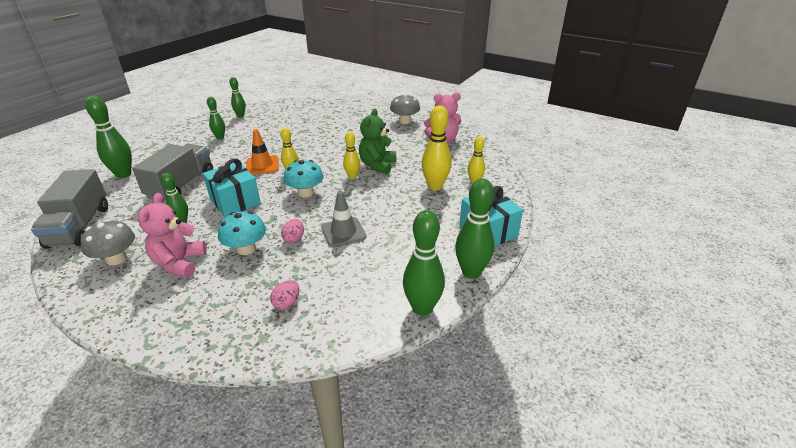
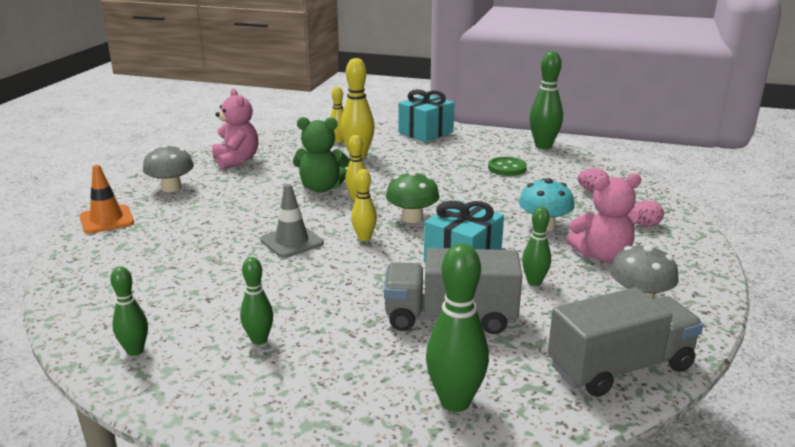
camera: 105 degrees left, 10 degrees down
(262, 165) = (354, 265): orange traffic cone -> orange traffic cone (107, 220)
(294, 239) = (506, 205): pink egg -> pink egg (644, 225)
(305, 193) = (412, 218): turquoise mushroom -> green mushroom
(343, 232) = (474, 185): grey traffic cone -> grey traffic cone (292, 242)
(371, 261) = (507, 168): none -> green button
(471, 272) = (487, 135): green bowling pin -> none

